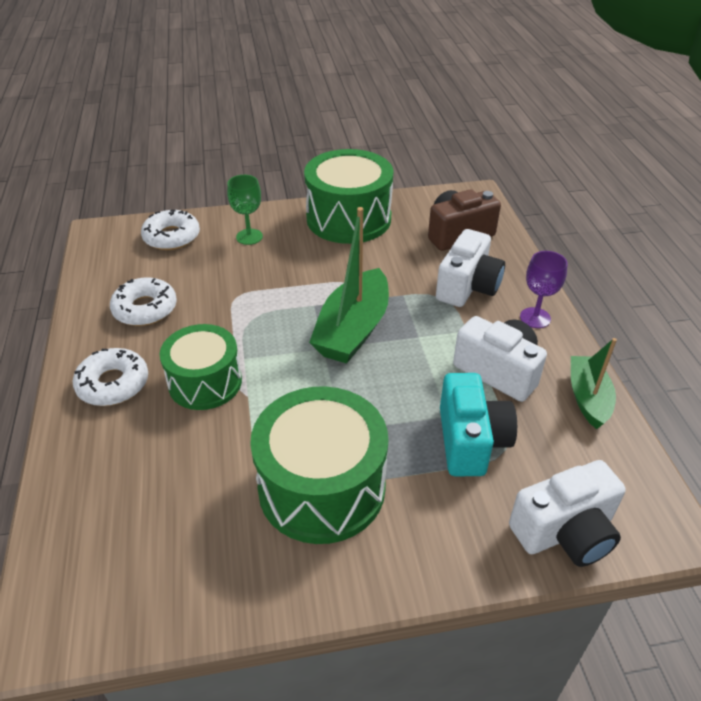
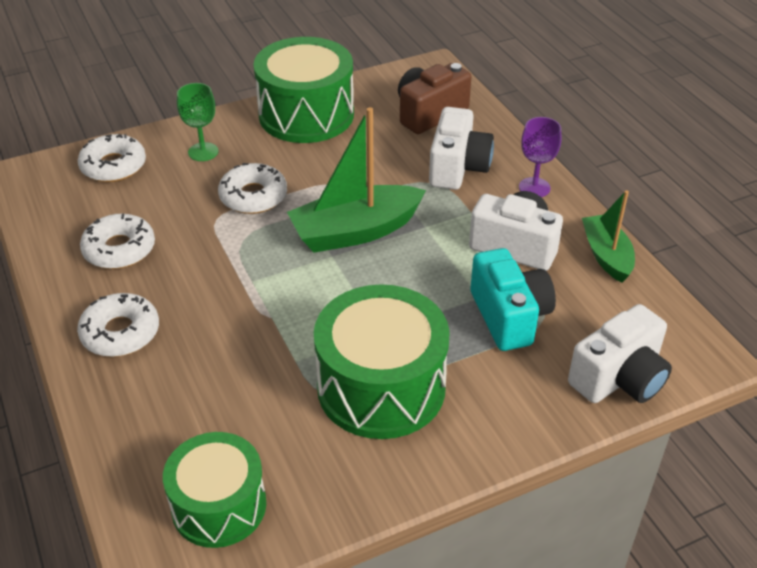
camera: 15 degrees left, 0 degrees up
(205, 382) = (220, 312): green drum -> green drum (219, 506)
(276, 282) = (253, 196): none -> white donut
(353, 330) = (355, 231): green boat -> green boat turned 60 degrees clockwise

